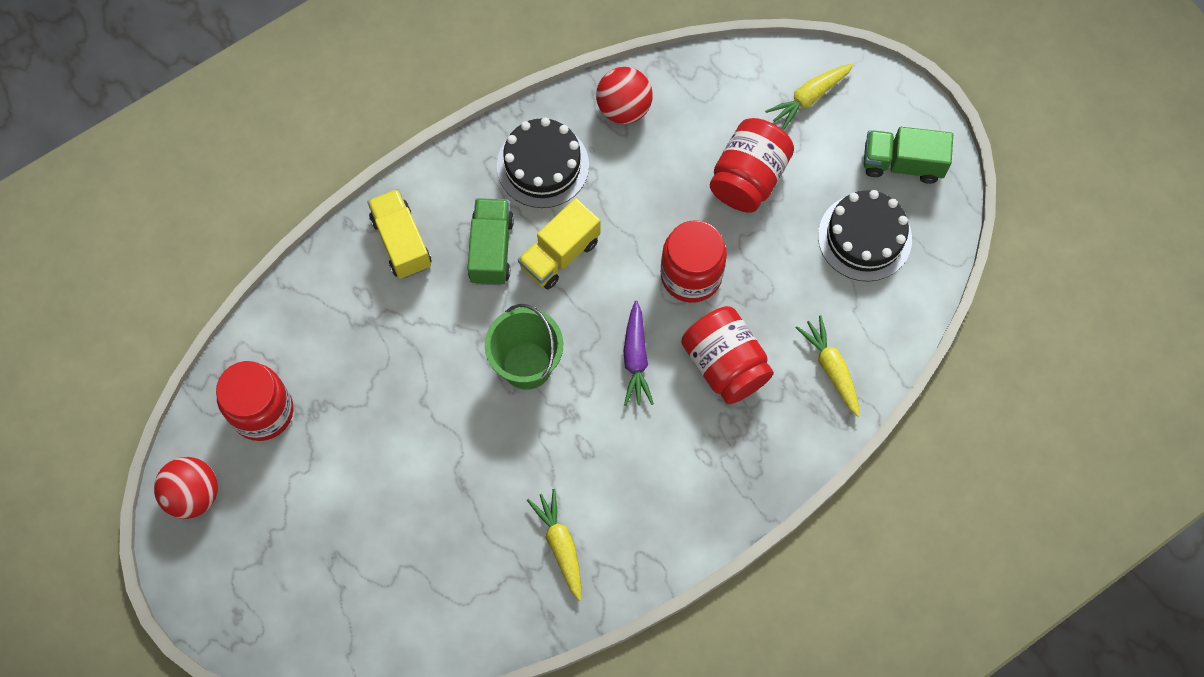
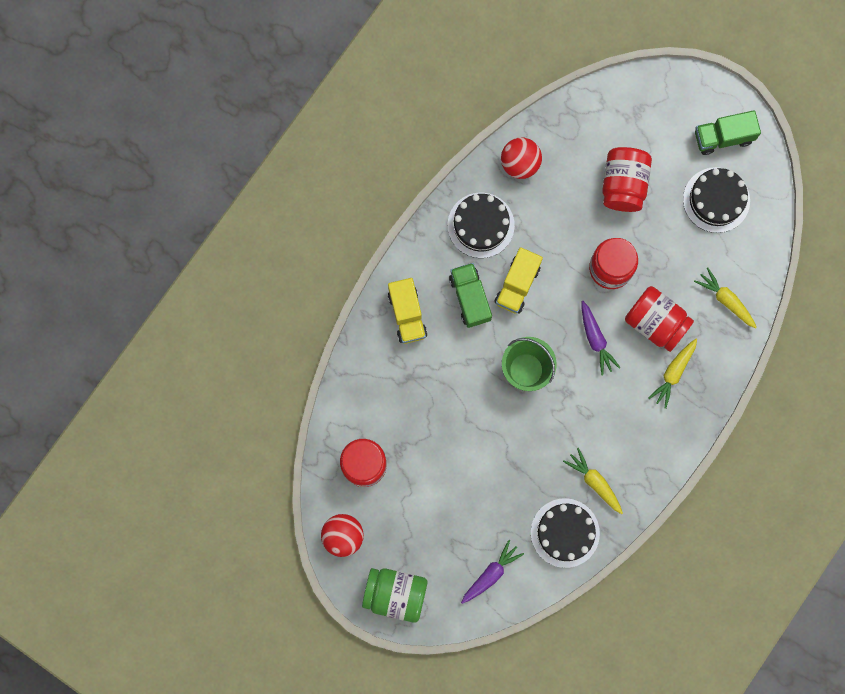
camera: 20 degrees left, 10 degrees up
(228, 598) = (395, 594): none -> green jar
(369, 618) = (491, 574): none -> purple carrot
(401, 242) = (407, 314): yellow truck -> yellow truck turned 150 degrees counterclockwise
(492, 599) = (565, 533): none -> black cake
(809, 98) = (643, 111): yellow carrot -> yellow carrot (673, 373)

